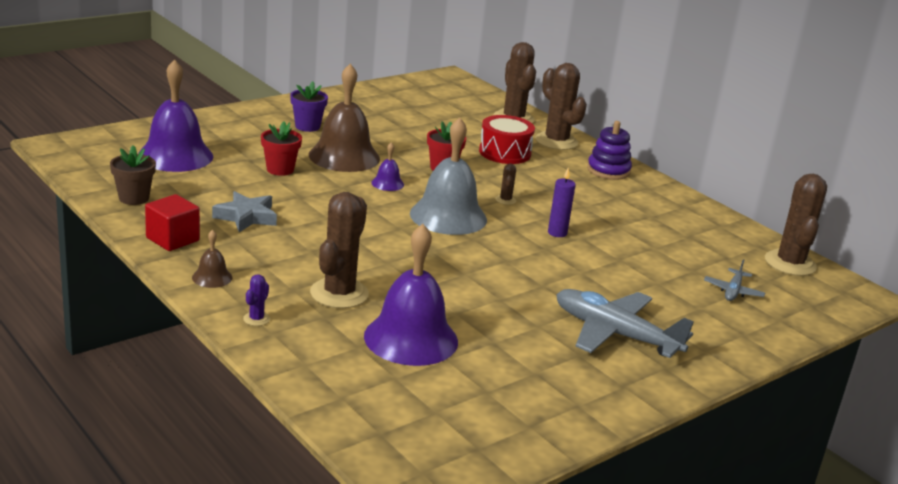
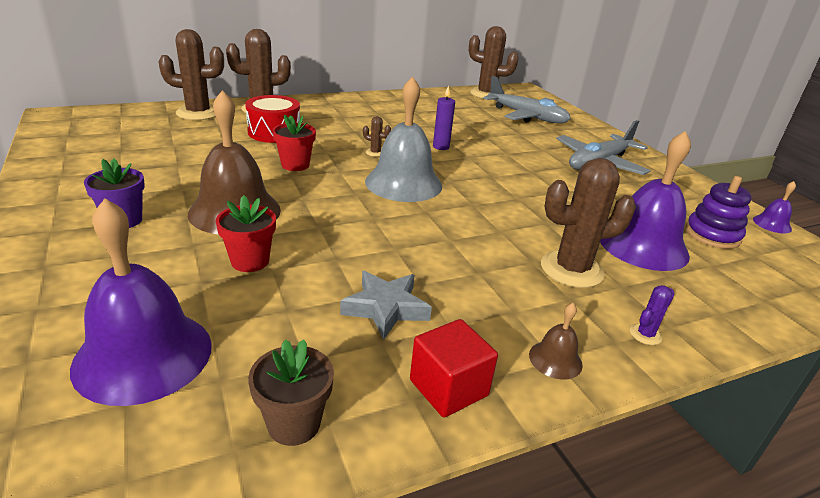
camera: 75 degrees left, 5 degrees up
(256, 319) = (645, 334): purple cactus -> purple cactus turned 75 degrees counterclockwise
(339, 293) = (571, 269): brown cactus -> brown cactus turned 45 degrees counterclockwise
(387, 183) = (320, 199): purple bell -> purple bell (772, 224)
(608, 170) = (330, 105): purple stacking toy -> purple stacking toy (712, 235)
(733, 291) = (527, 116): grey plane -> grey plane, size x2.05

